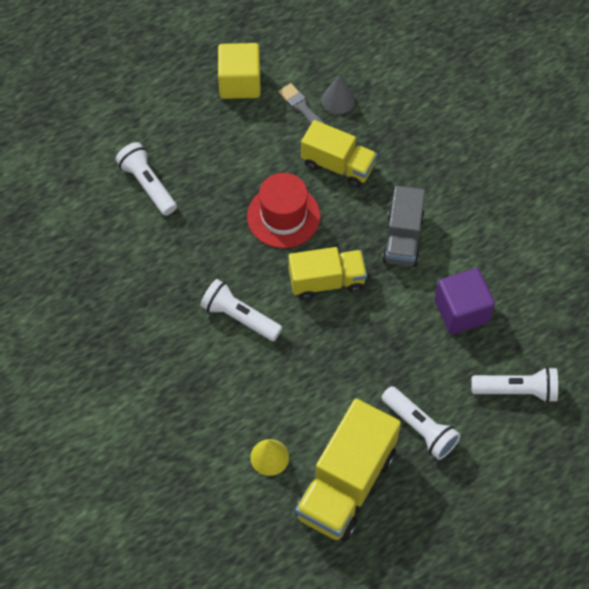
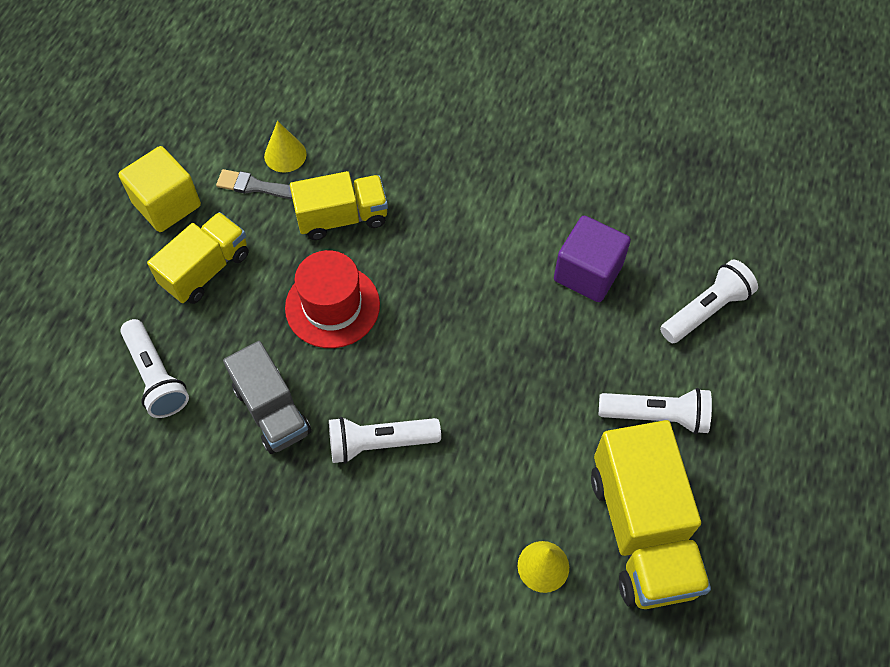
camera: 40 degrees left, 0 degrees up
(148, 185) = (156, 377): white flashlight -> white flashlight turned 135 degrees counterclockwise
(326, 281) = (435, 339): yellow truck -> yellow truck (206, 269)
(338, 100) = (285, 155): grey cone -> yellow cone
(402, 238) = (470, 244): grey truck -> grey truck (272, 410)

